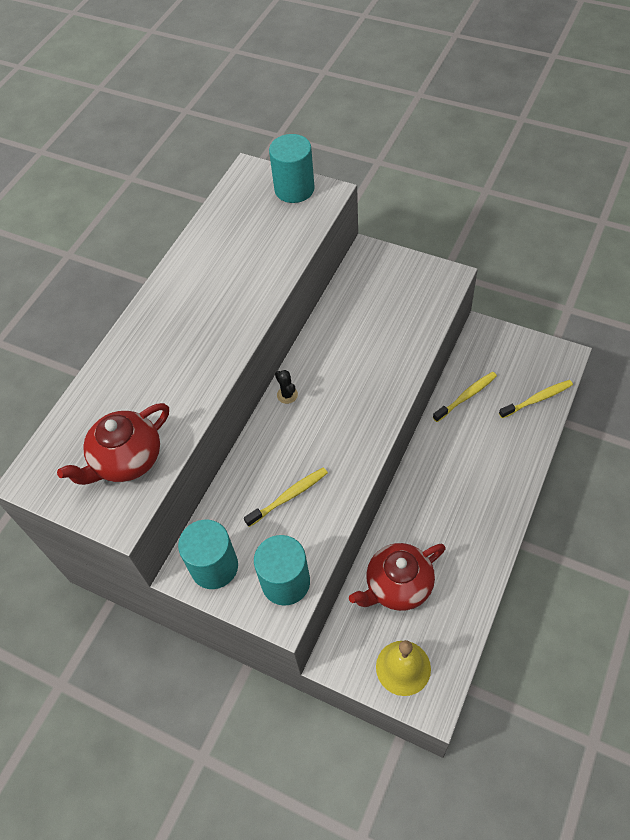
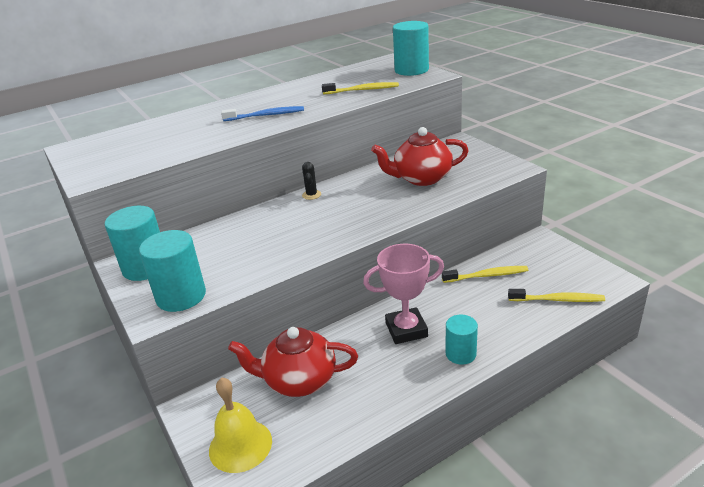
camera: 30 degrees right, 25 degrees down
(126, 460) = (135, 154): red teapot -> red teapot (421, 178)
(207, 334) = (266, 115): none -> blue toothbrush
(289, 496) = (245, 248): yellow toothbrush -> yellow toothbrush (362, 90)
(443, 490) = (406, 330): none -> pink trophy
(501, 493) = (460, 354): none -> turquoise cylinder

